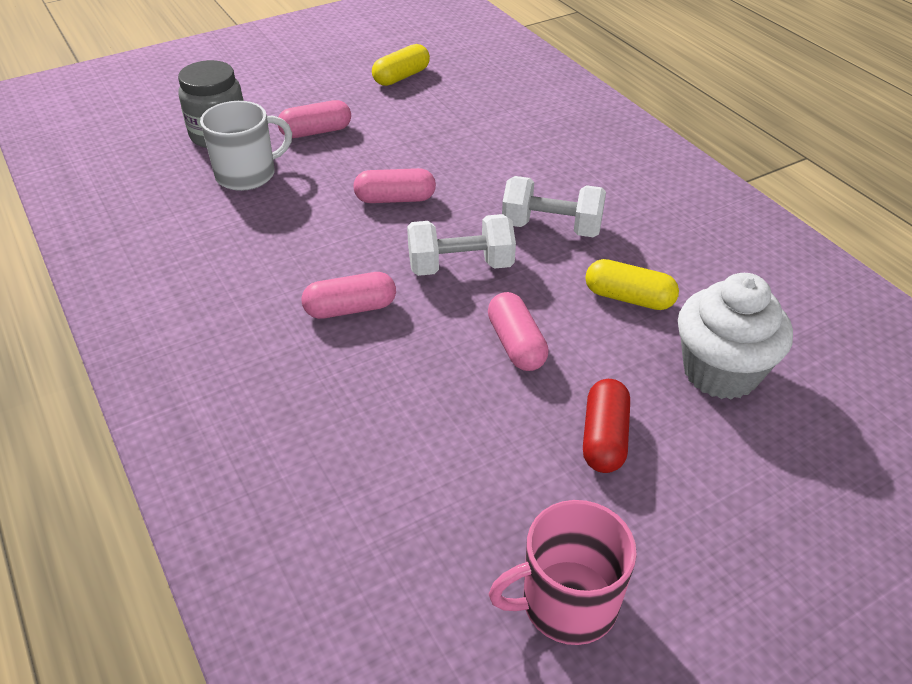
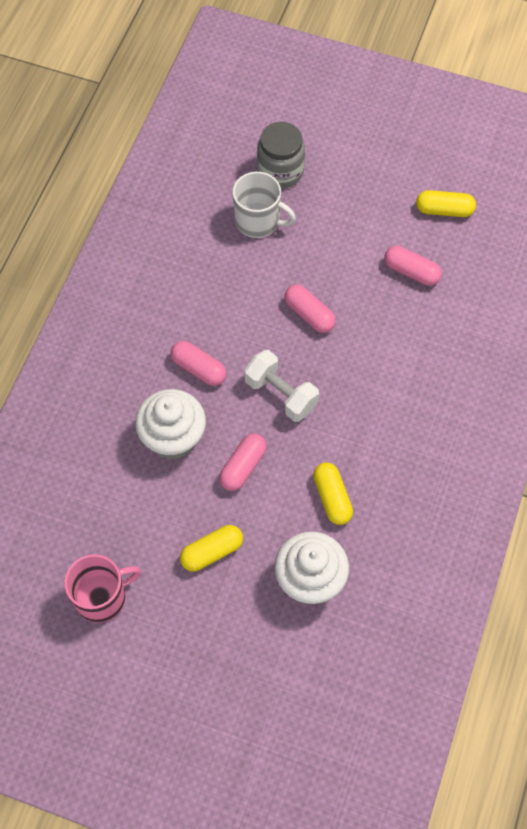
camera: 50 degrees right, 20 degrees up
(316, 132) = (334, 217): pink capsule -> pink capsule (411, 272)
(411, 382) = (173, 438): none -> white cupcake
(551, 227) = (360, 416): white dumbbell -> none
(567, 603) = (101, 597): pink mug -> pink mug turned 120 degrees clockwise
(604, 438) = (212, 552): red capsule -> yellow capsule

